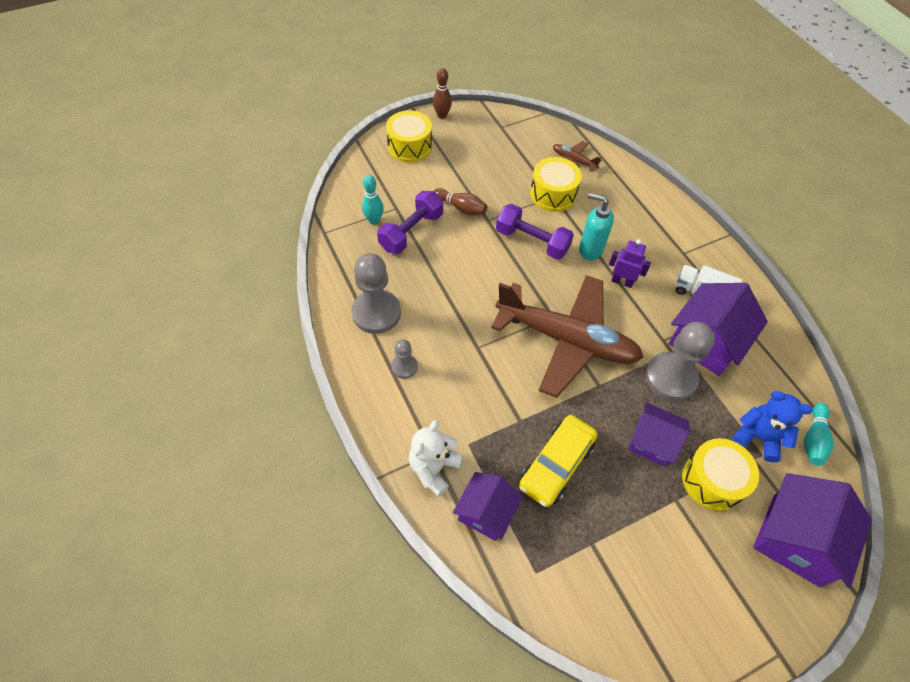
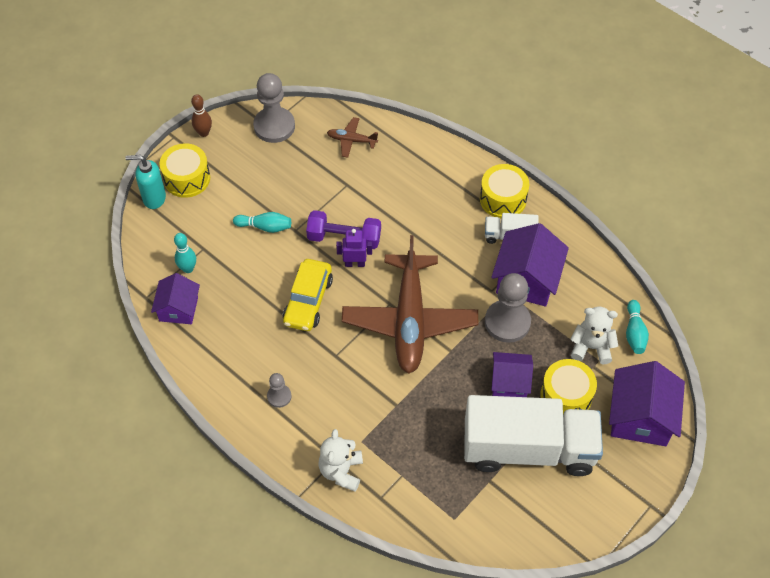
camera: 20 degrees left, 0 degrees up
(376, 313) = (232, 357): grey pawn -> grey pawn (274, 126)
(411, 232) = (228, 267): purple dumbbell -> none
(461, 208) = (265, 227): brown bowling pin -> turquoise bowling pin
(486, 512) = (398, 489): purple house -> purple house (178, 309)
(553, 194) = (345, 183): yellow drum -> yellow drum (503, 199)
(556, 465) = (439, 431): yellow car -> yellow car (308, 301)
(567, 340) = (410, 321): brown plane -> brown plane turned 90 degrees clockwise
(590, 249) = (399, 228): turquoise soap dispenser -> turquoise soap dispenser (154, 198)
(622, 281) = (438, 249): purple robot -> purple robot (355, 263)
(650, 524) = (528, 449): none -> white truck
(758, 437) = (591, 347): blue teddy bear -> white teddy bear

